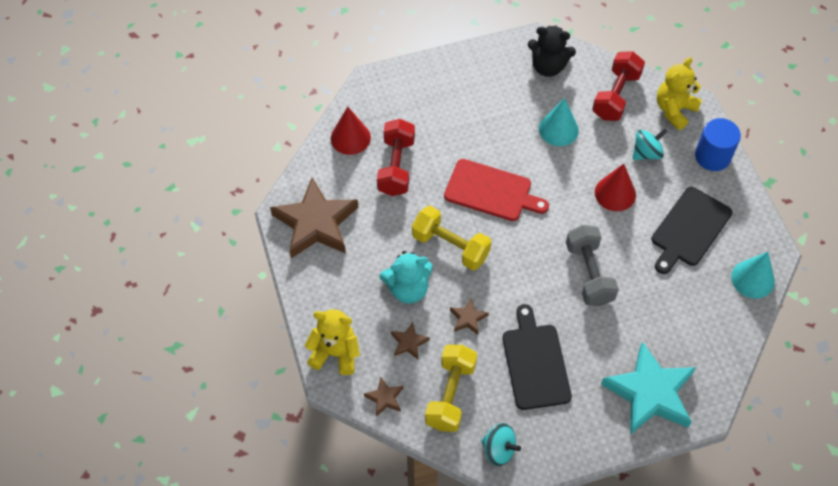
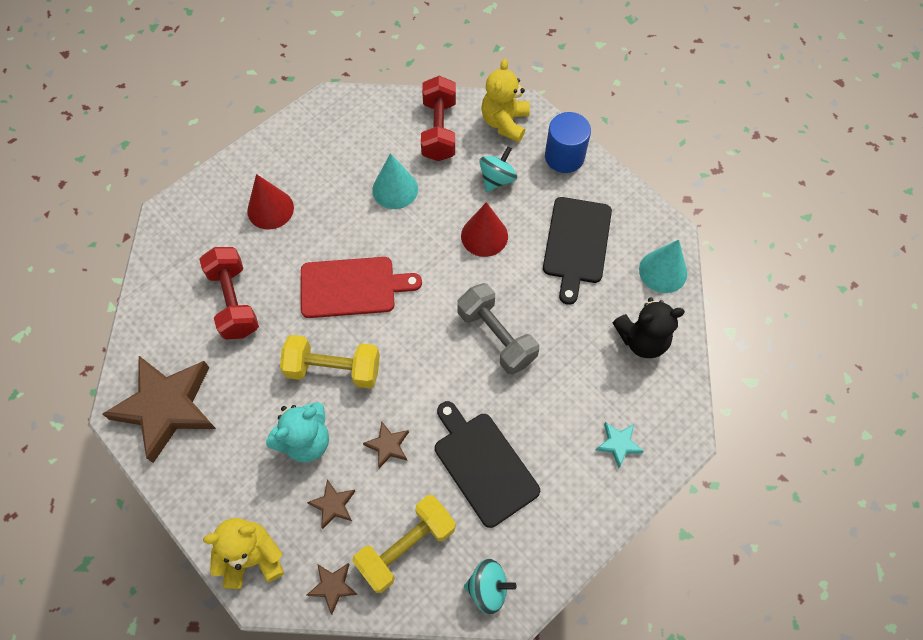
camera: 25 degrees left, 5 degrees up
(350, 138) = (168, 289): red cone -> red cone (270, 209)
(450, 395) = (406, 547): yellow dumbbell -> yellow dumbbell turned 60 degrees clockwise
(548, 66) = (355, 125): black teddy bear -> black teddy bear (642, 340)
(650, 393) = (618, 444): turquoise star -> turquoise star, size x0.43

